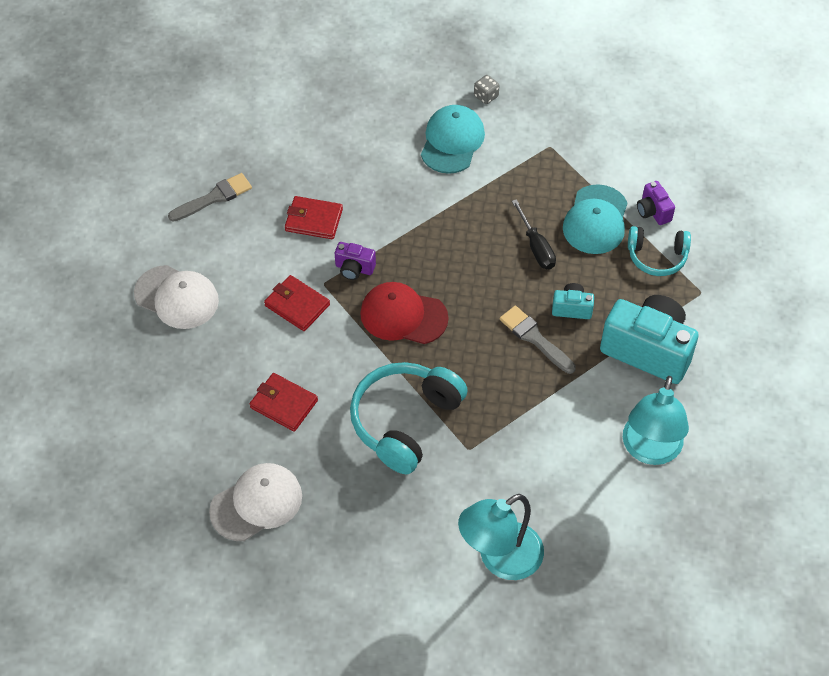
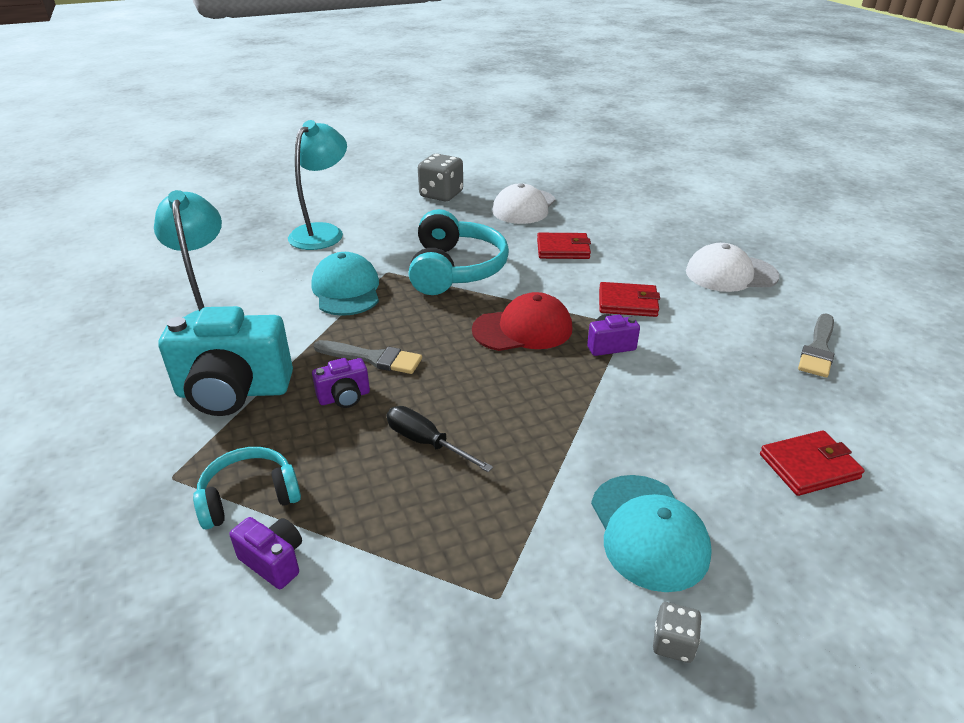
camera: 150 degrees right, 20 degrees down
(314, 220) = (700, 369): red wallet -> red wallet (809, 466)
(327, 582) = (441, 194): none -> grey dice
(572, 308) = (344, 397): turquoise camera -> purple camera
(595, 220) = (361, 509): turquoise cap -> turquoise cap (346, 290)

